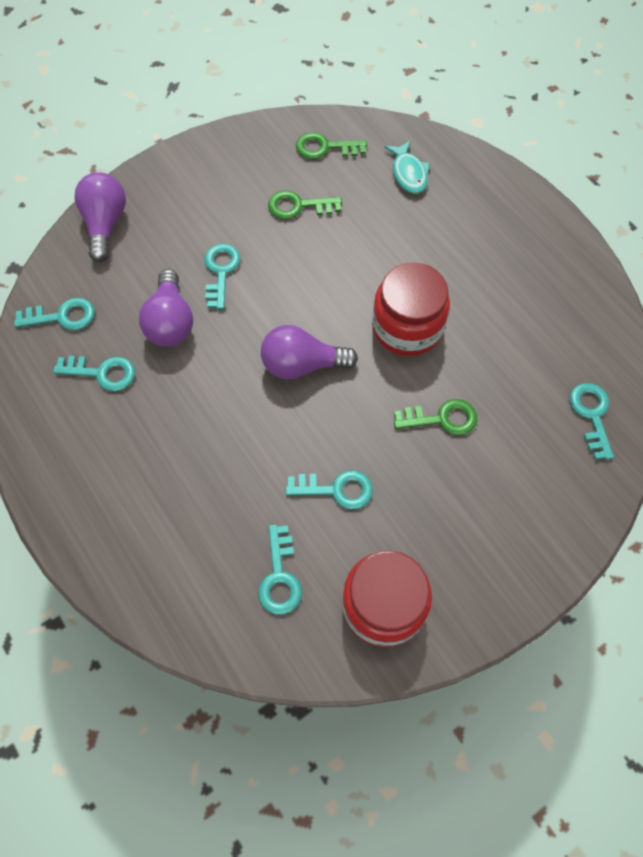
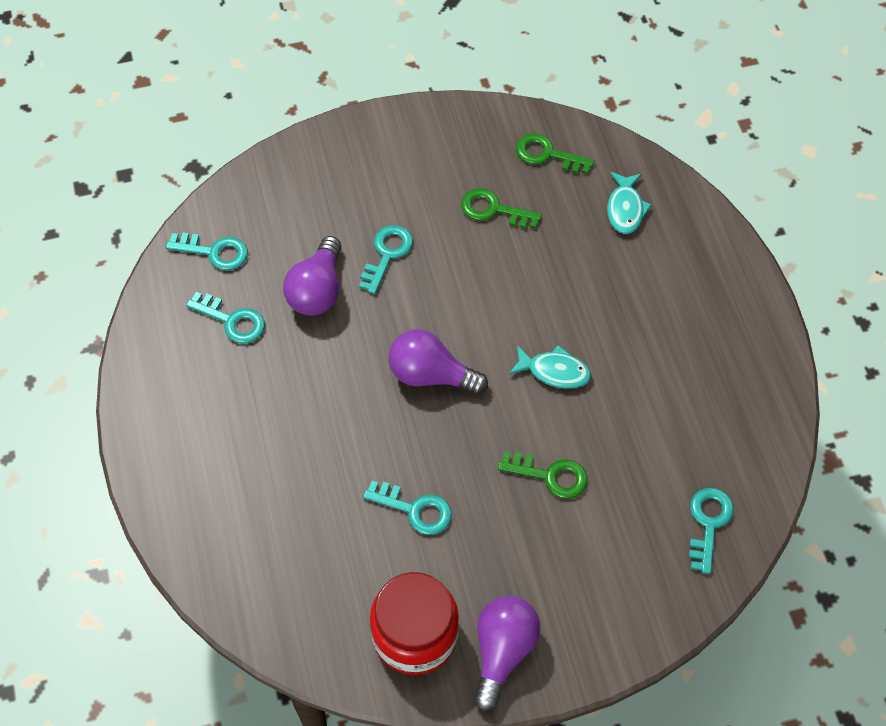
camera: 20 degrees right, 5 degrees down
(105, 224) = (290, 170): purple light bulb -> purple light bulb (502, 651)
(279, 577) = (326, 573): turquoise key -> none
(407, 327) = (554, 371): red jar -> turquoise fish

